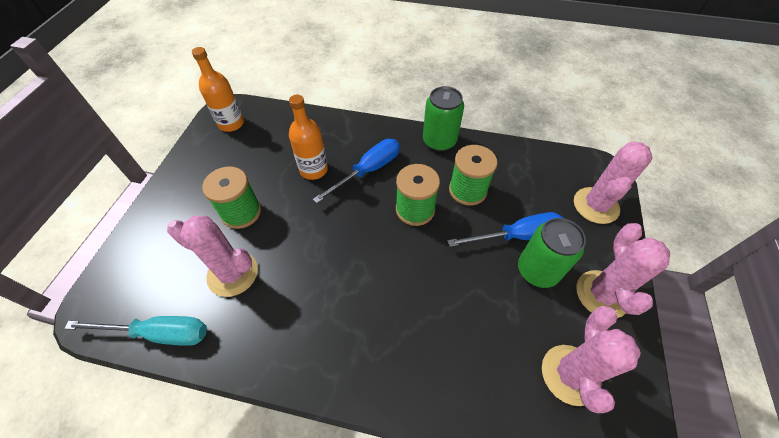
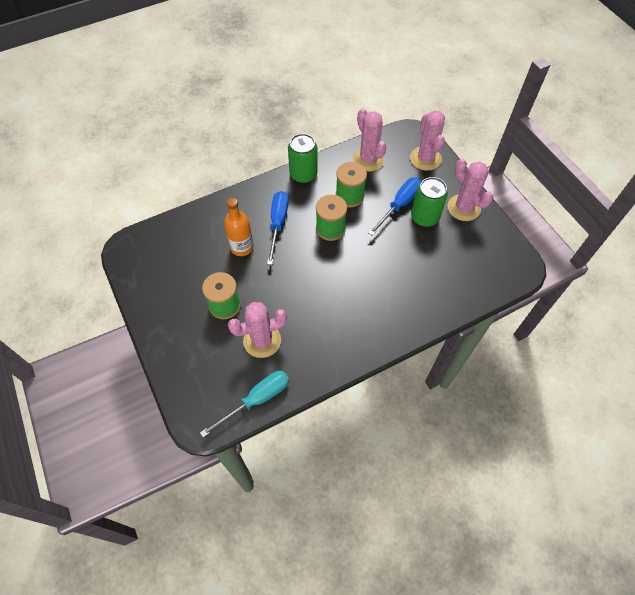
camera: 40 degrees left, 5 degrees up
(231, 123) = (143, 255): orange bottle -> none
(570, 374) = (478, 258): pink cactus -> pink cactus (368, 159)

